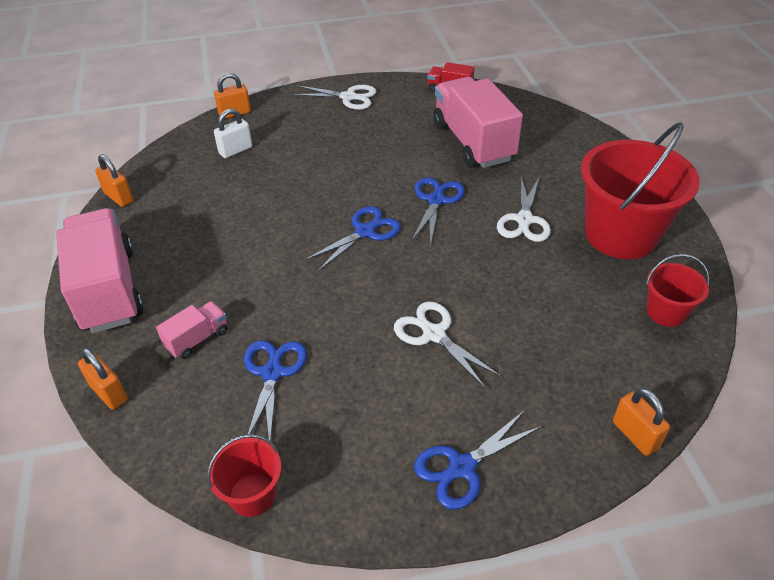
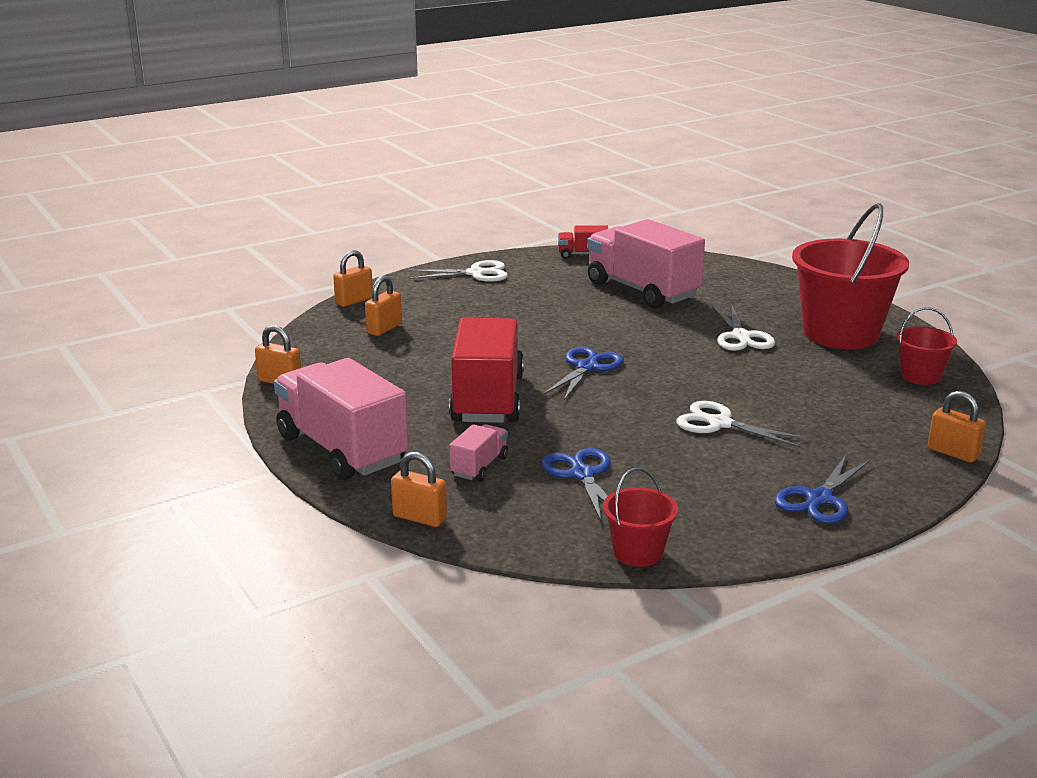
camera: 20 degrees left, 20 degrees down
(235, 150) = (384, 329): white padlock -> orange padlock
(259, 254) = (488, 399): none -> red truck
(436, 200) = (641, 336): blue scissors -> none

